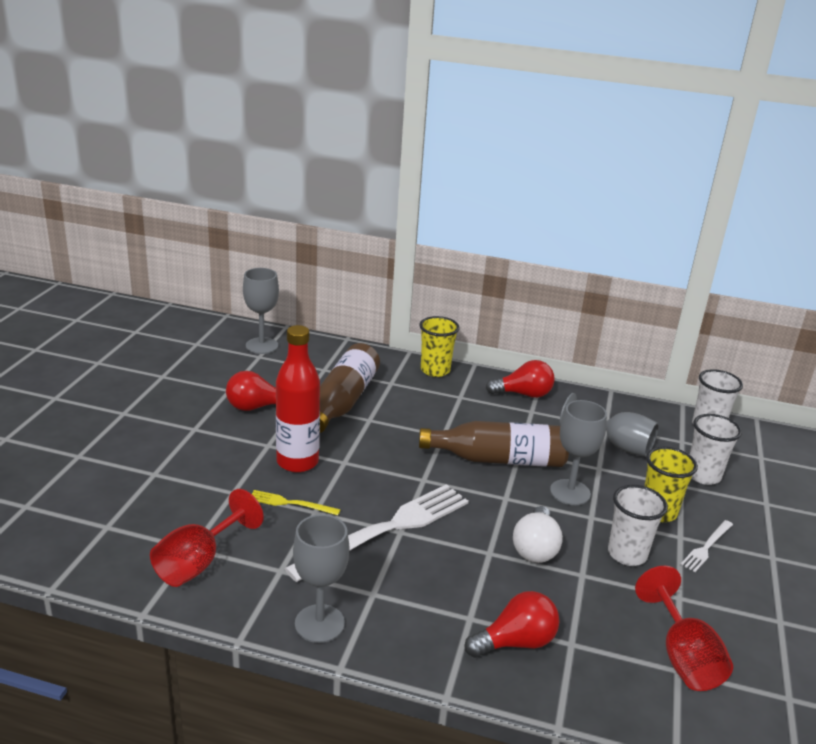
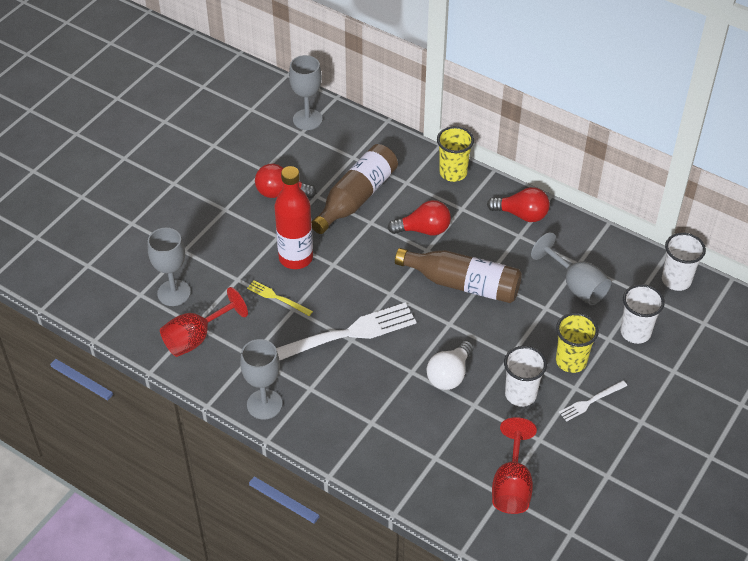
camera: 20 degrees right, 20 degrees up
(515, 642) = (395, 448): red light bulb -> red light bulb (423, 230)
(570, 492) = (506, 328): grey goblet -> grey goblet (174, 293)

